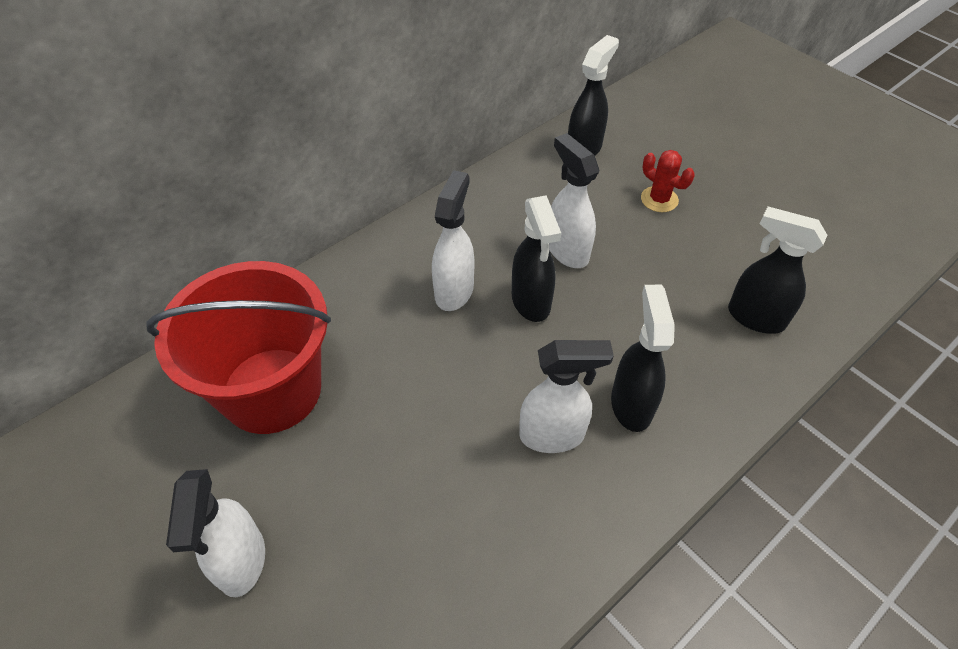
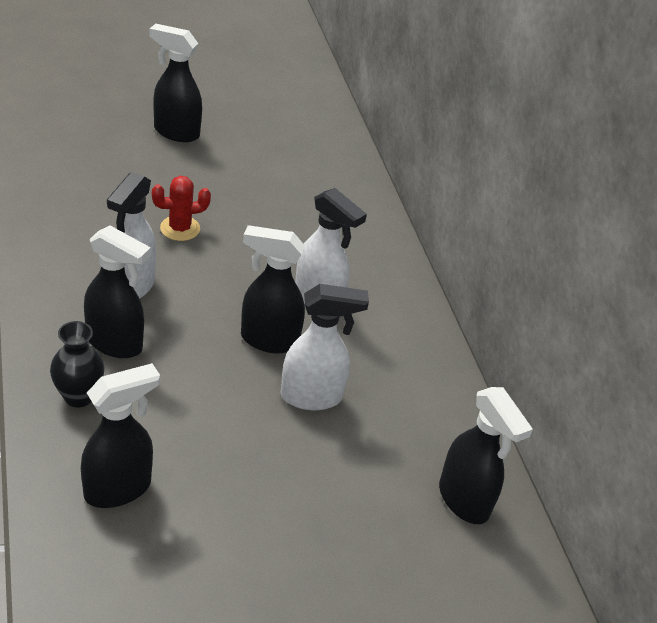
camera: 110 degrees right, 10 degrees down
(241, 562) = (176, 132): white spray bottle -> black spray bottle
(272, 390) = (293, 179): red bucket -> none
(659, 199) = (334, 519): red cactus -> red cactus (180, 228)
(707, 393) = (78, 396): none -> black vase

